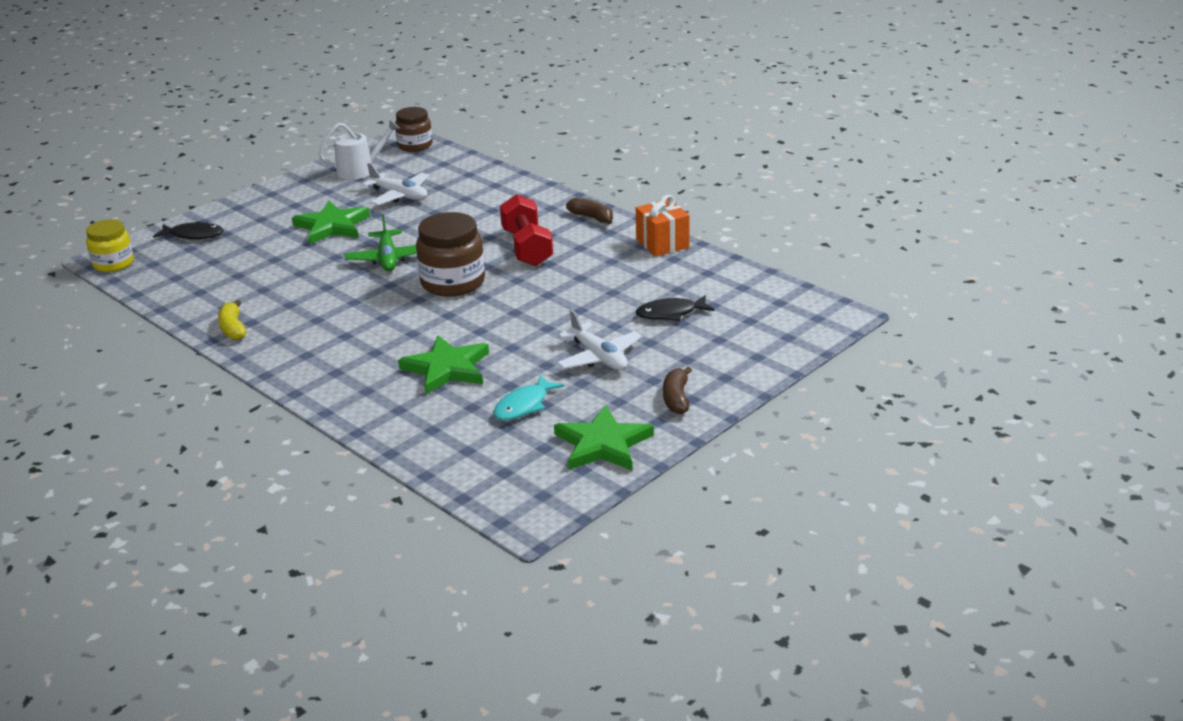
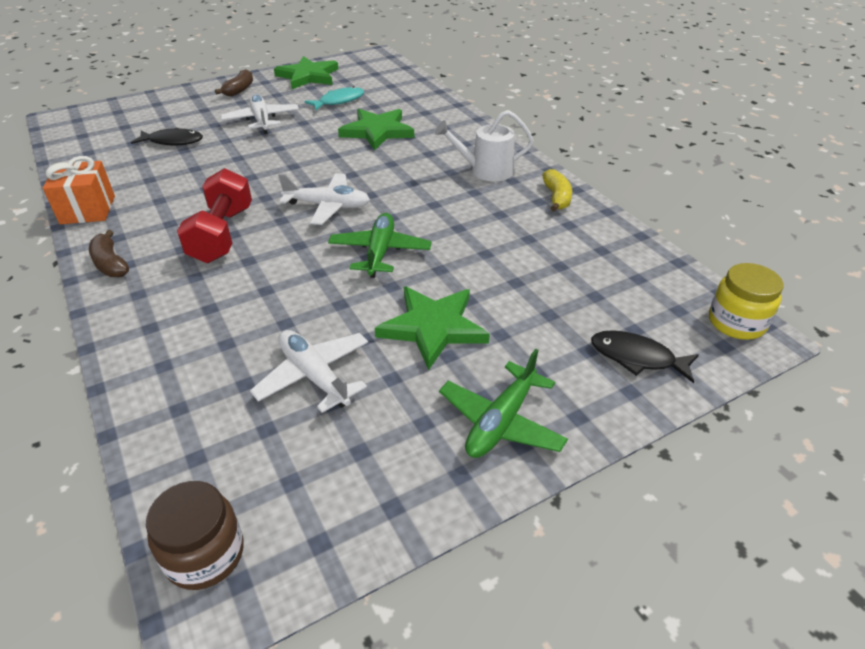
camera: 165 degrees left, 10 degrees up
(283, 198) = (501, 422): none -> green plane
(360, 170) = (349, 478): white watering can -> white watering can (486, 171)
(453, 283) = (328, 206): brown jar -> white plane

